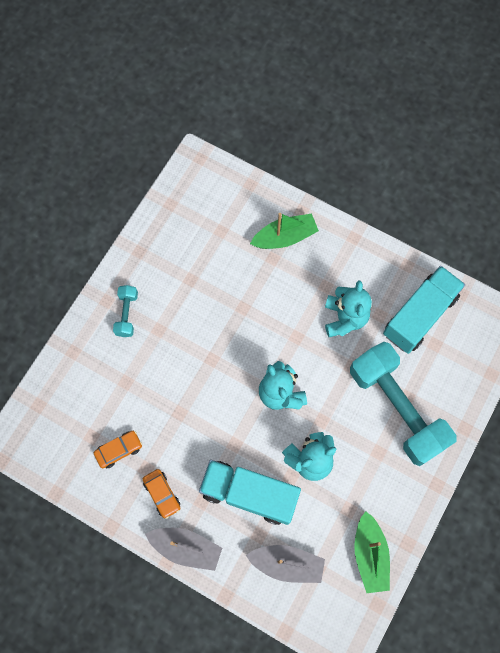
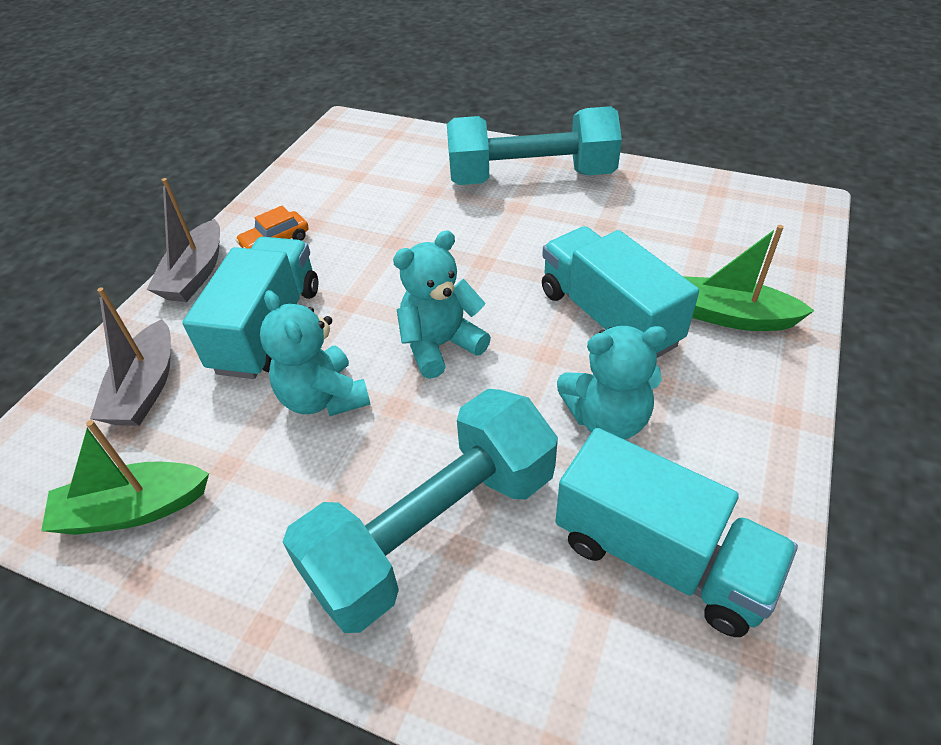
camera: 85 degrees right, 25 degrees down
(119, 450) = (338, 198): orange car -> none
(127, 314) = (530, 178): turquoise dumbbell -> turquoise dumbbell, size x2.32
(274, 299) = (608, 317): none -> turquoise truck
(285, 237) = (732, 316): green boat -> green boat turned 135 degrees clockwise

